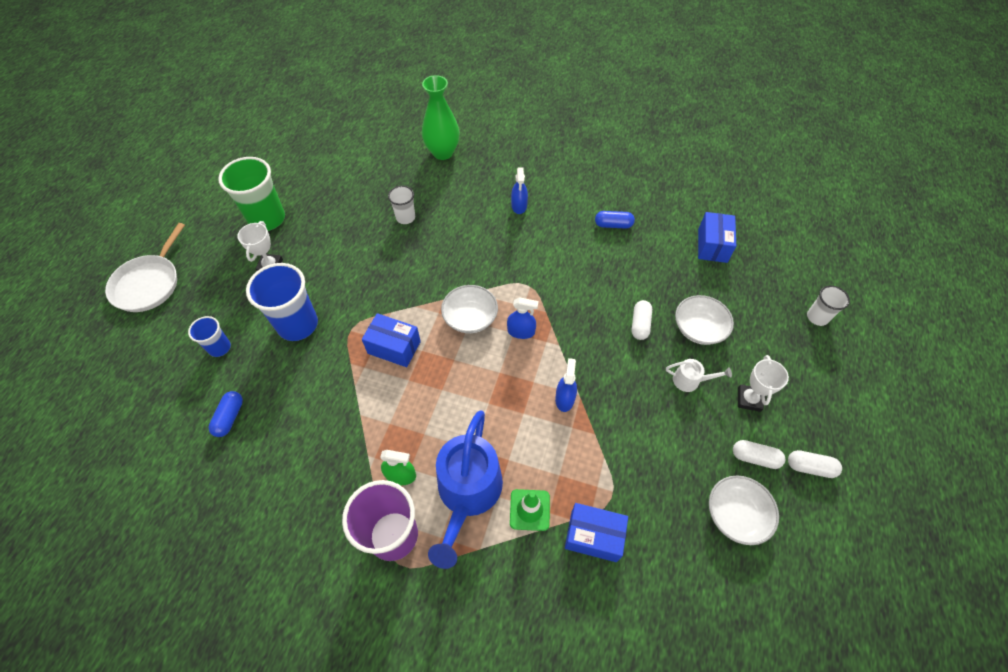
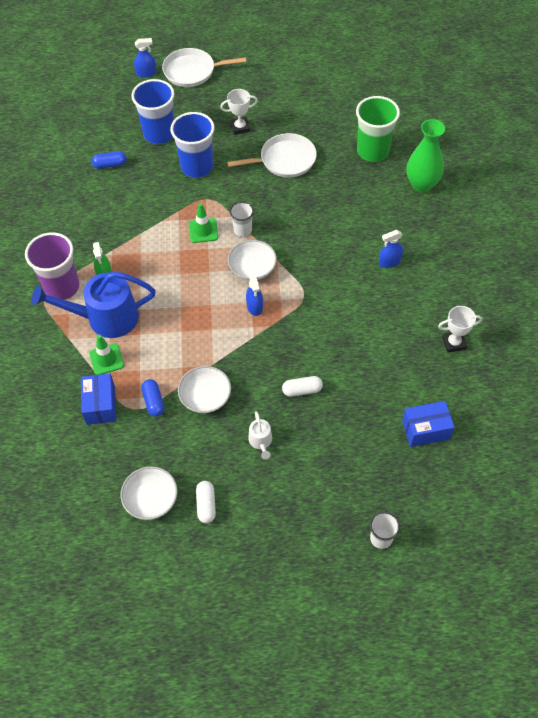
camera: 70 degrees right, 0 degrees up
(219, 347) = (159, 134): blue cup -> blue cup, size x1.87
(267, 219) = (283, 105): green cup -> green cup (373, 151)
(343, 242) = (284, 160): none -> white pan
(394, 347) = (203, 230): blue box -> green traffic cone
(405, 217) = (331, 188): white cup -> white cup (242, 230)
(564, 399) = (205, 355): blue spray bottle -> blue spray bottle (146, 73)
(613, 225) = (407, 341): blue capsule -> blue capsule (153, 401)
(699, 328) = (319, 437): white bowl -> white bowl (205, 396)
(749, 399) = (261, 491): white trophy -> white trophy (453, 343)
(809, 467) = (213, 550): white capsule -> none

